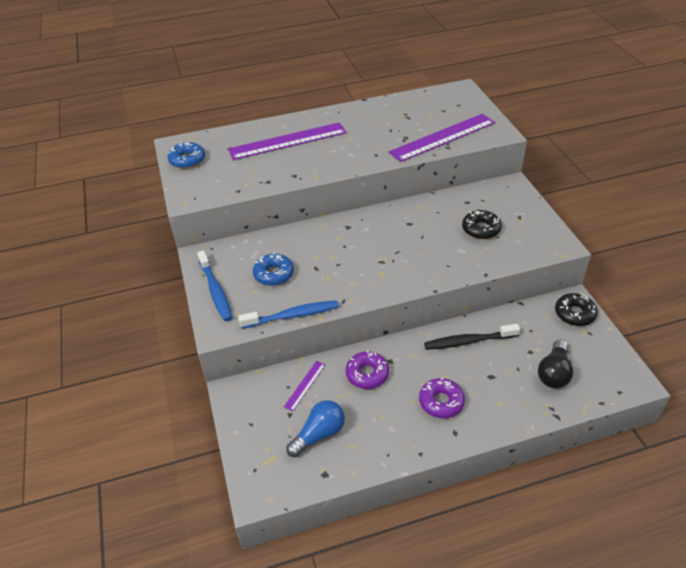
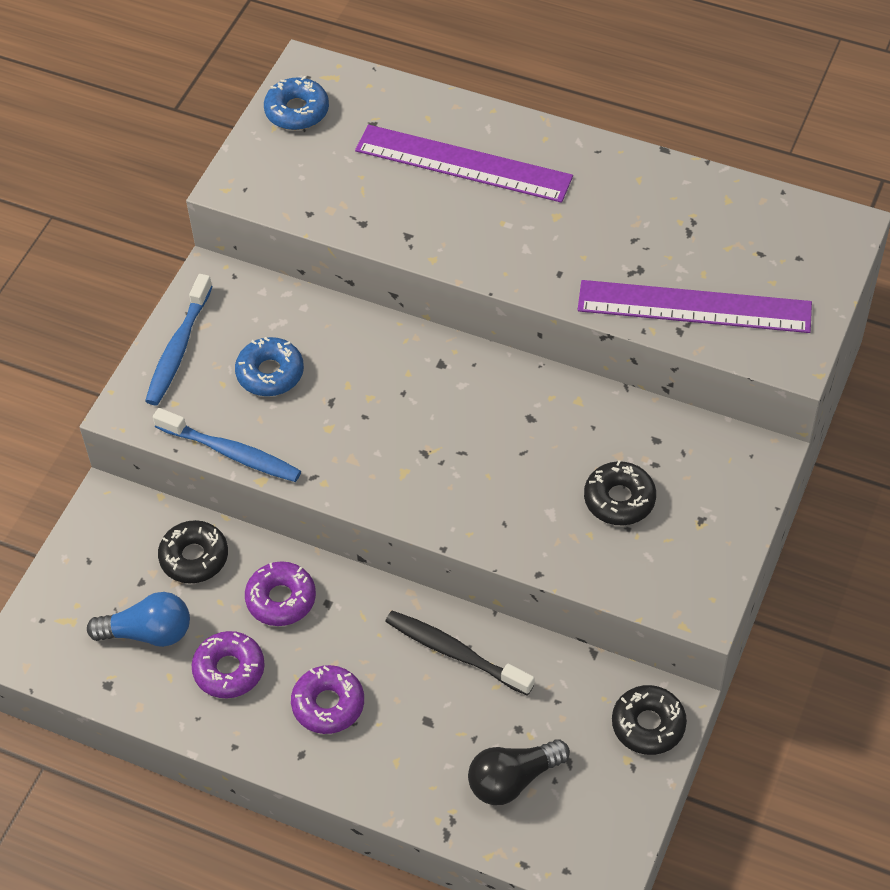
camera: 40 degrees right, 10 degrees up
(305, 385) = (194, 557): purple ruler -> black donut
(378, 421) = (229, 670): none -> purple donut

